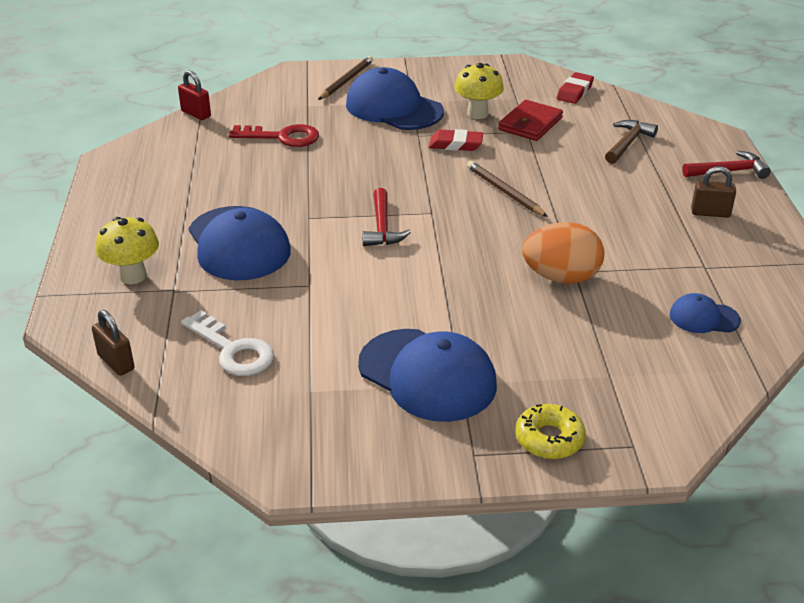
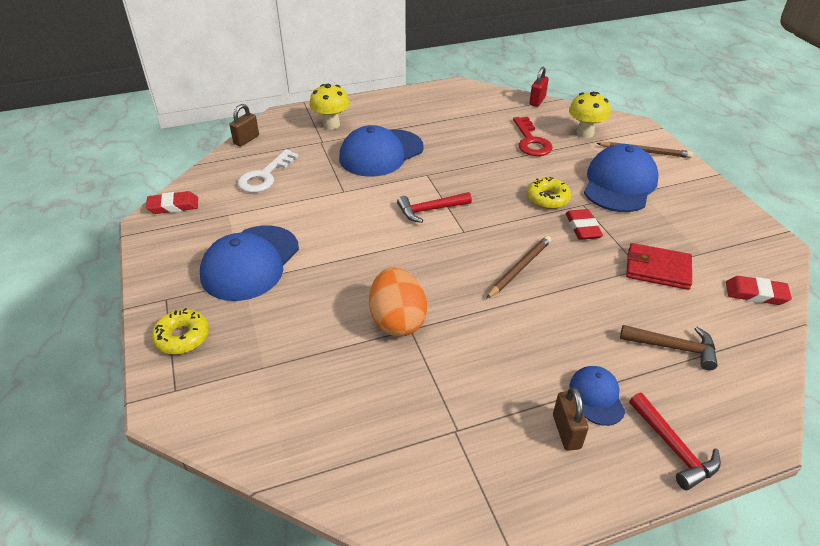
camera: 75 degrees right, 5 degrees up
(260, 447) = (173, 206): none -> red eraser
(398, 152) = (547, 199): none -> yellow donut
(477, 114) = (649, 232): yellow mushroom -> yellow mushroom (585, 133)
(704, 317) = (364, 433): blue cap -> blue cap (597, 396)

